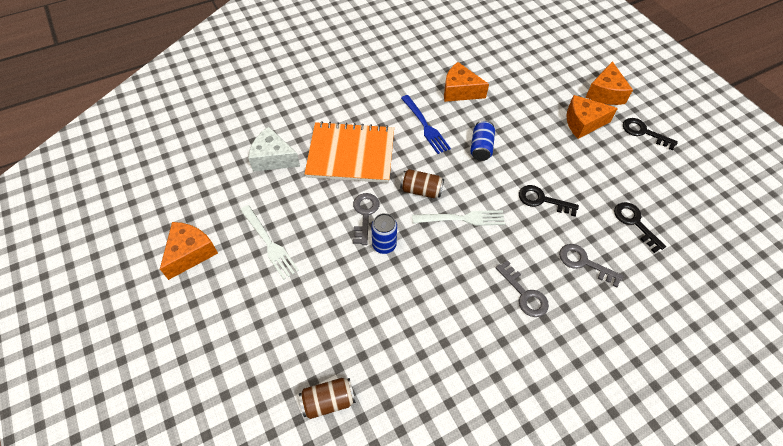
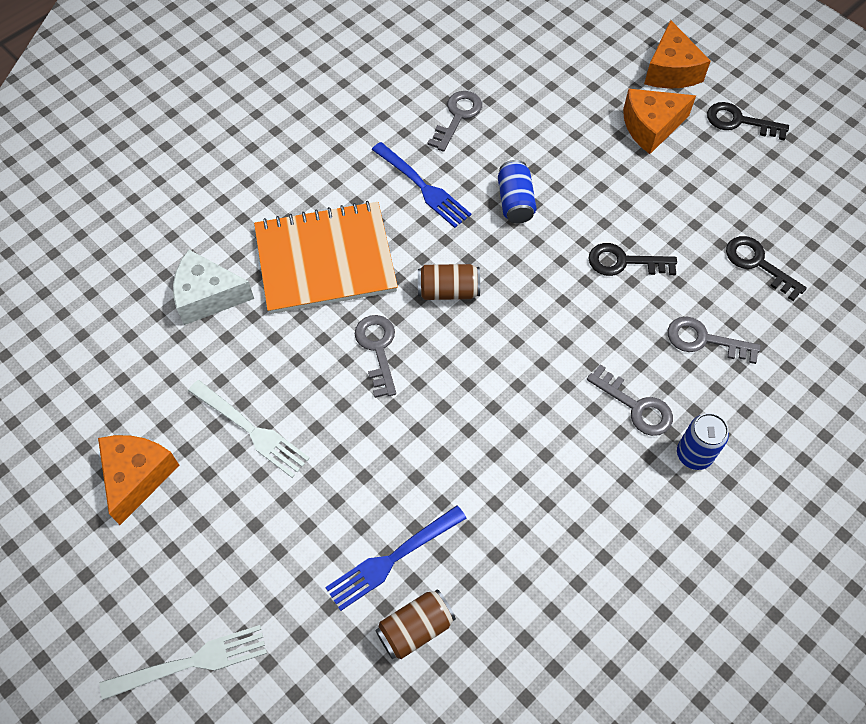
camera: 15 degrees left, 5 degrees up
(328, 350) = (392, 559): none -> blue fork
(384, 245) = (420, 388): blue can -> blue can (694, 454)
(460, 91) = (457, 117): orange cheese -> grey key
(462, 218) = (520, 319): white fork -> white fork (192, 662)

